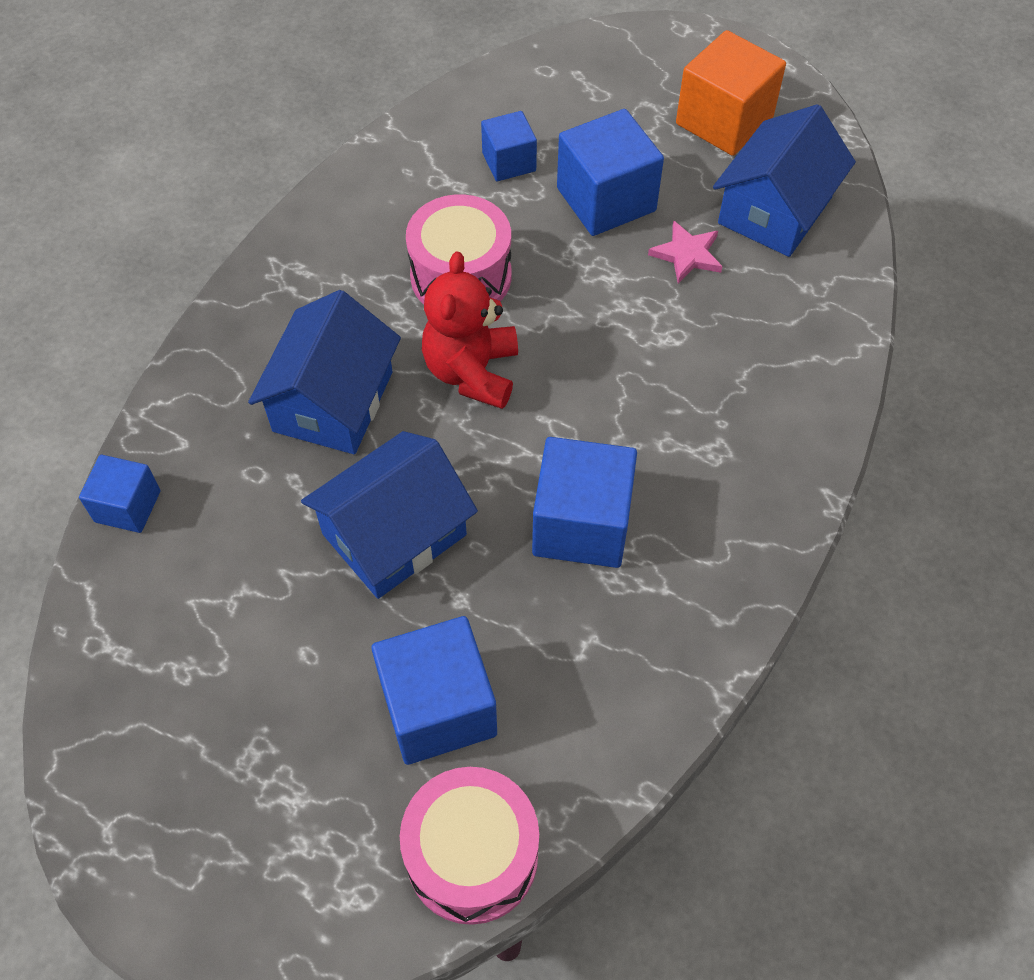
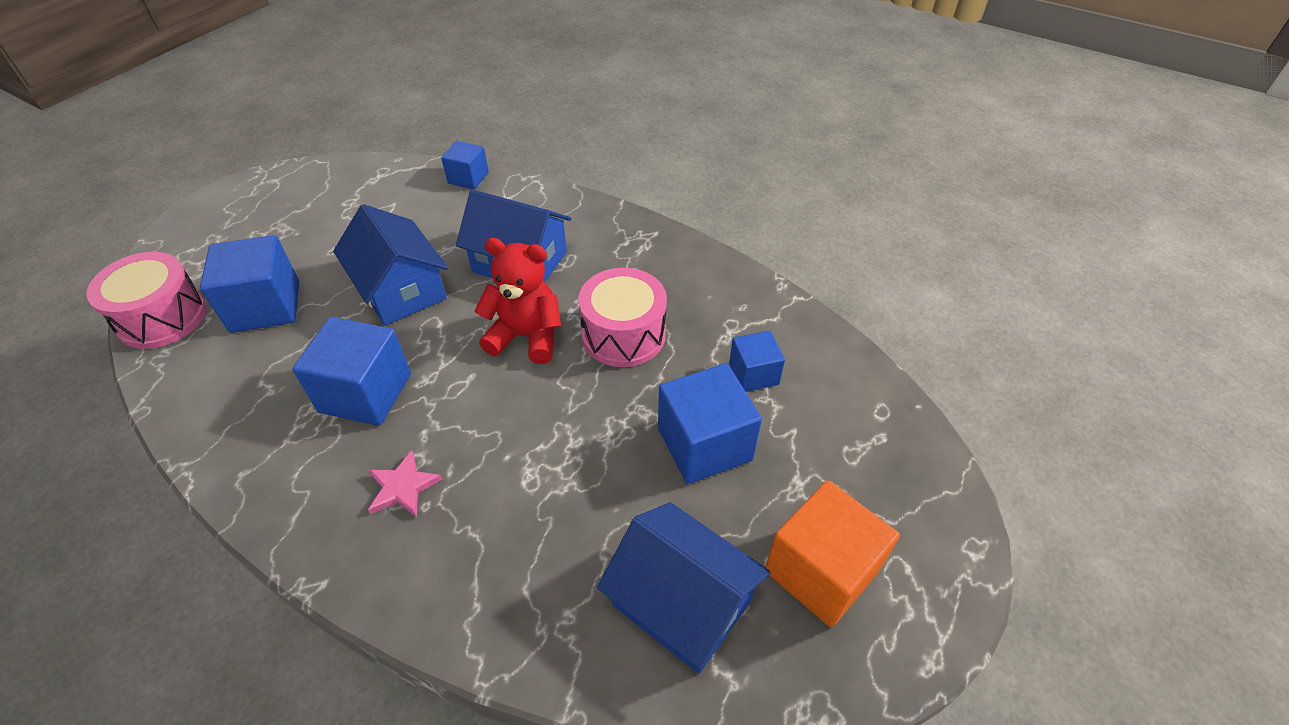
camera: 95 degrees right, 10 degrees down
(687, 254) = (628, 505): pink star -> pink star (403, 487)

